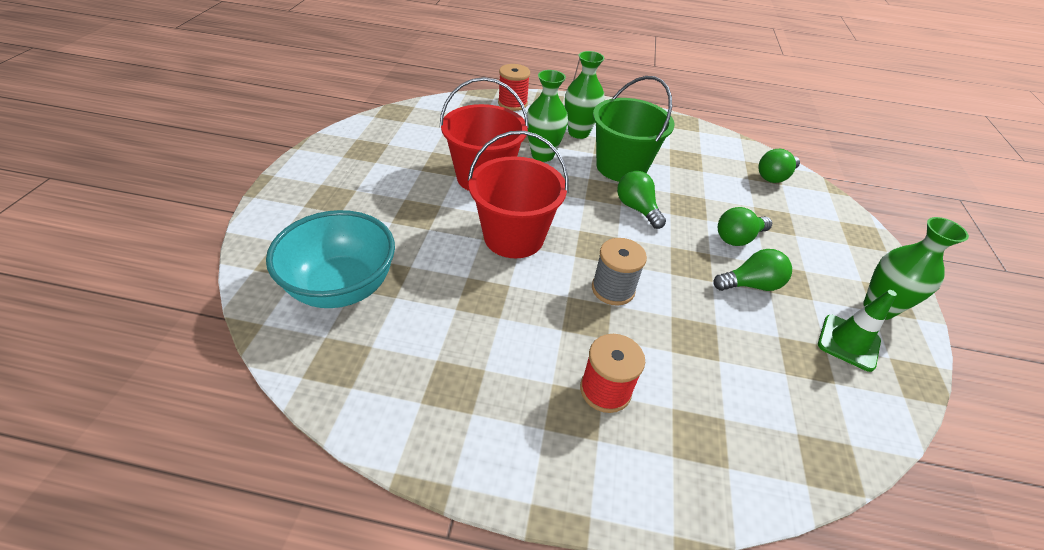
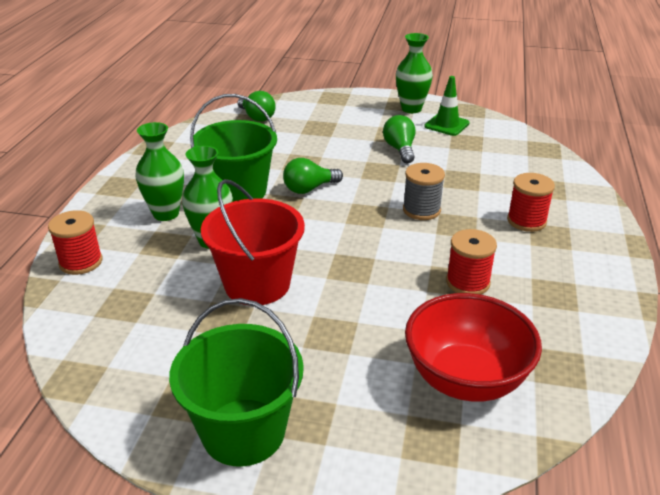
camera: 85 degrees left, 10 degrees down
(328, 172) = (243, 432): none -> green bucket
(342, 287) = (465, 379): turquoise bowl -> red bowl
(478, 310) = (467, 282): none -> red spool
(513, 237) = (362, 262): red bucket -> none
(738, 238) = (345, 146): green light bulb -> none

